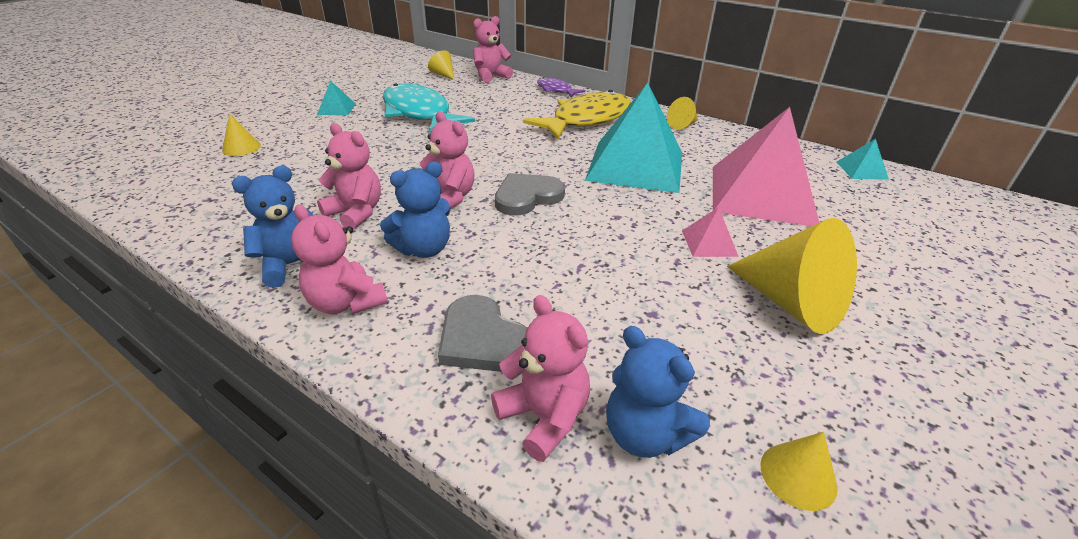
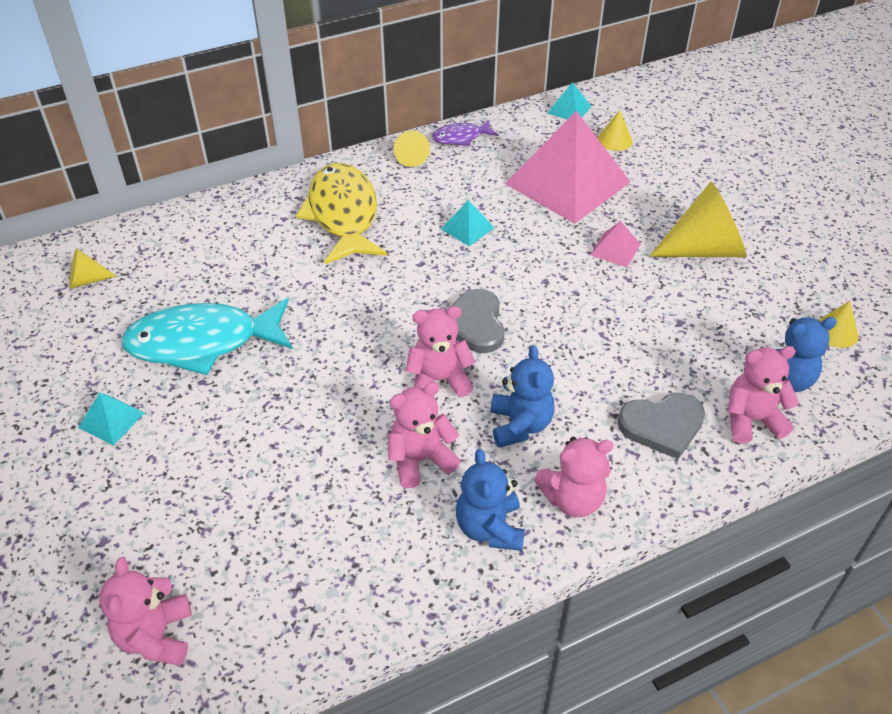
camera: 60 degrees left, 10 degrees up
(241, 148) = (163, 543): yellow cone -> yellow cone (614, 140)
(491, 76) = (140, 239): pink teddy bear -> pink teddy bear (156, 636)
(556, 90) = (240, 202): purple fish -> purple fish (461, 137)
(635, 165) = (467, 228): turquoise pyramid -> turquoise pyramid, size x0.41

